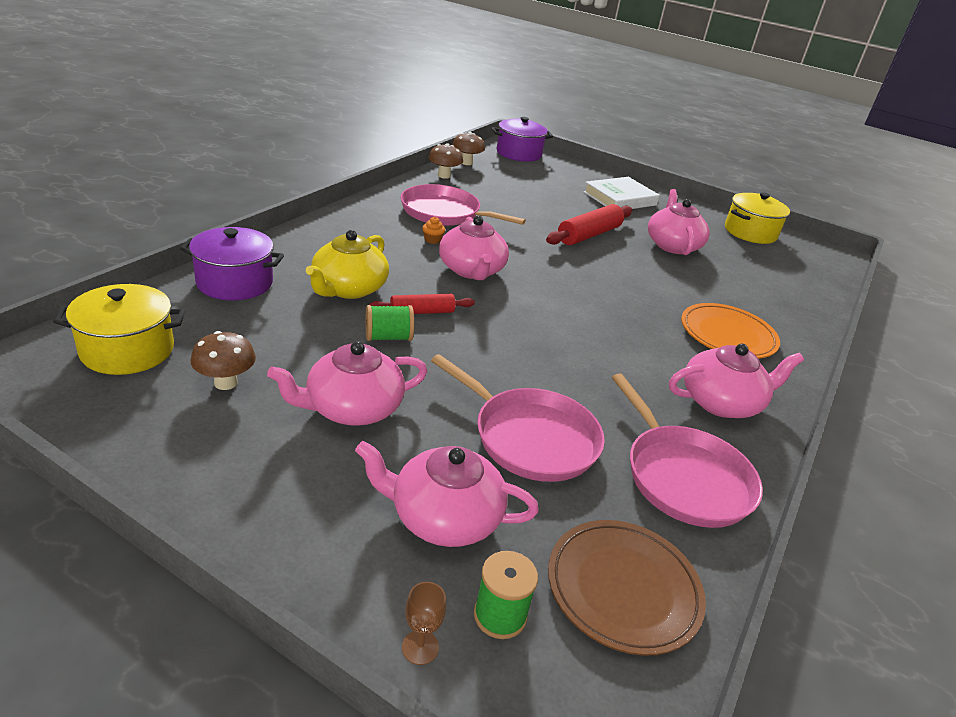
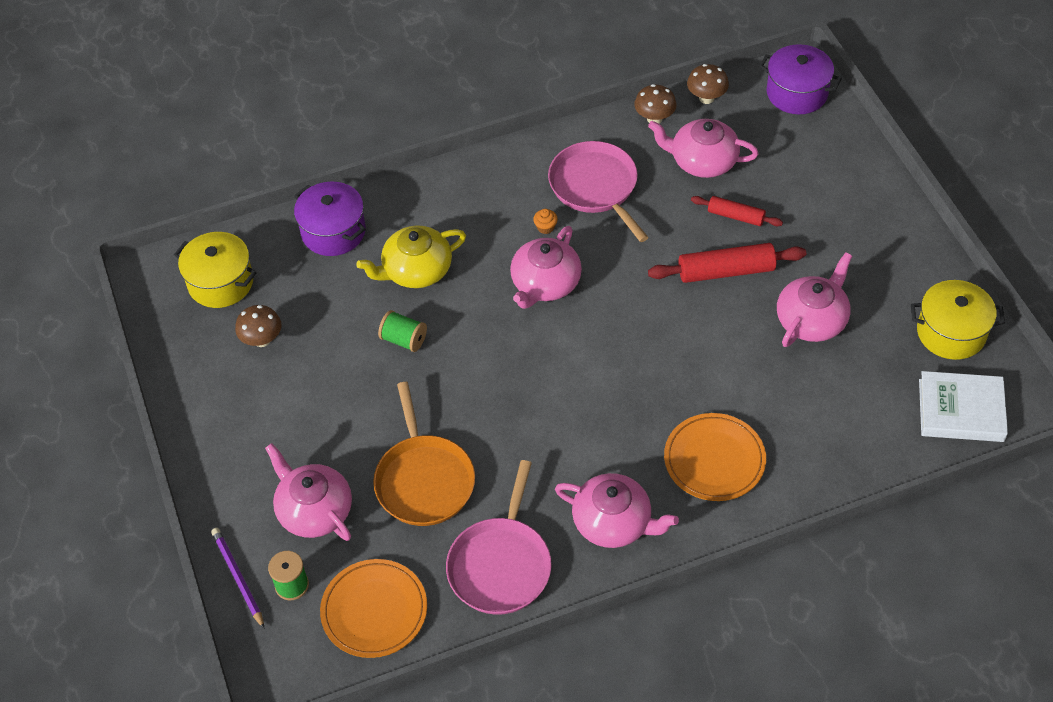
camera: 45 degrees right, 20 degrees up
(352, 408) = (326, 398): pink teapot -> pink teapot (702, 161)
(420, 647) = (238, 578): brown goblet -> purple pencil
(422, 312) = (454, 321): red rolling pin -> red rolling pin (735, 216)
(530, 437) = (424, 480): pink pan -> orange pan
(620, 199) = (840, 219): white book -> white book (961, 410)
(623, 589) = (374, 610): brown plate -> orange plate

